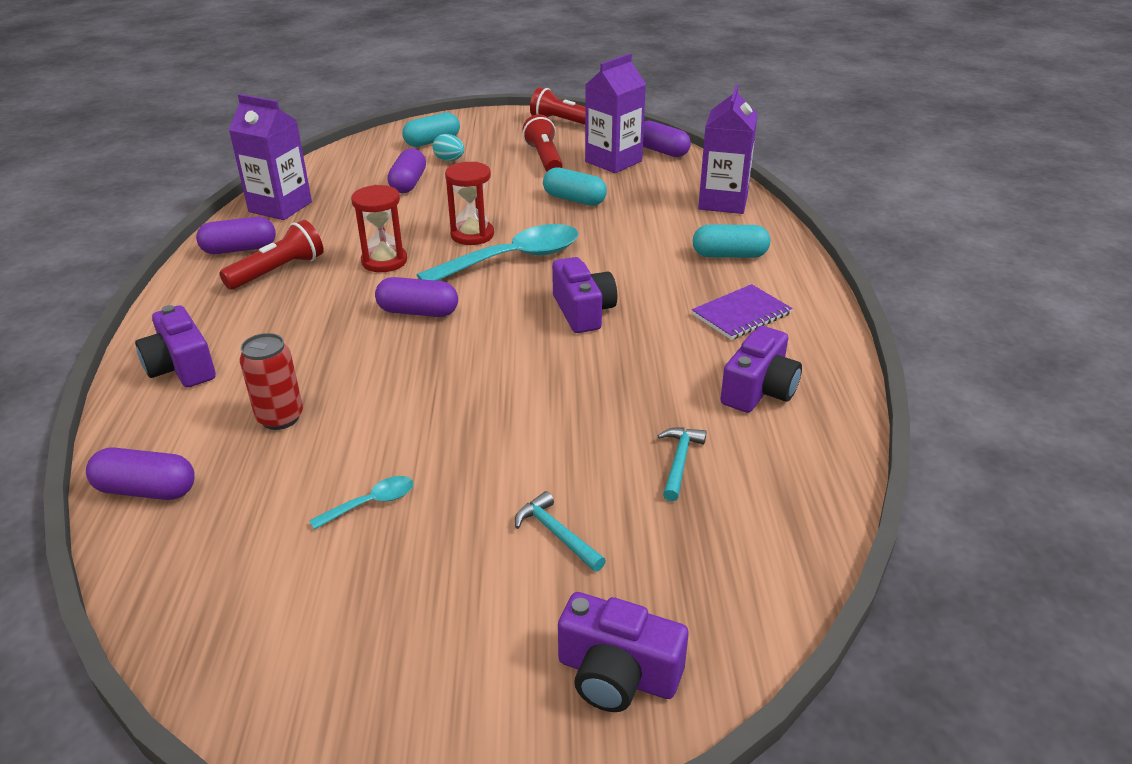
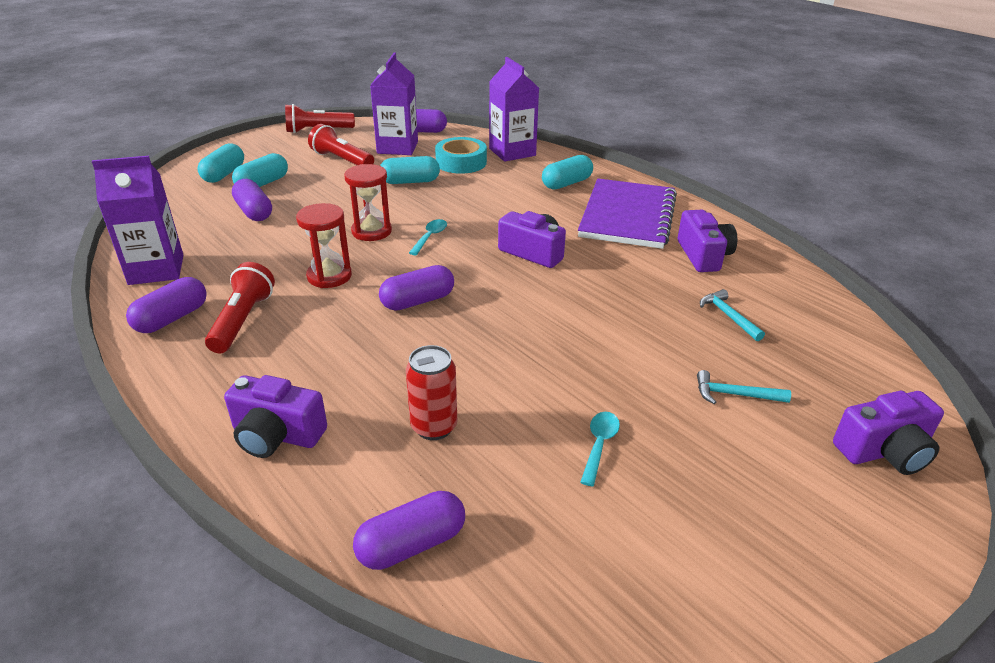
camera: 40 degrees left, 0 degrees up
(449, 160) = (263, 184): turquoise egg -> turquoise capsule
(513, 259) = (430, 237): turquoise spoon -> turquoise spoon, size x0.44
(652, 196) = (461, 162): none -> turquoise tape
(741, 314) = (627, 216): purple notebook -> purple notebook, size x1.85

